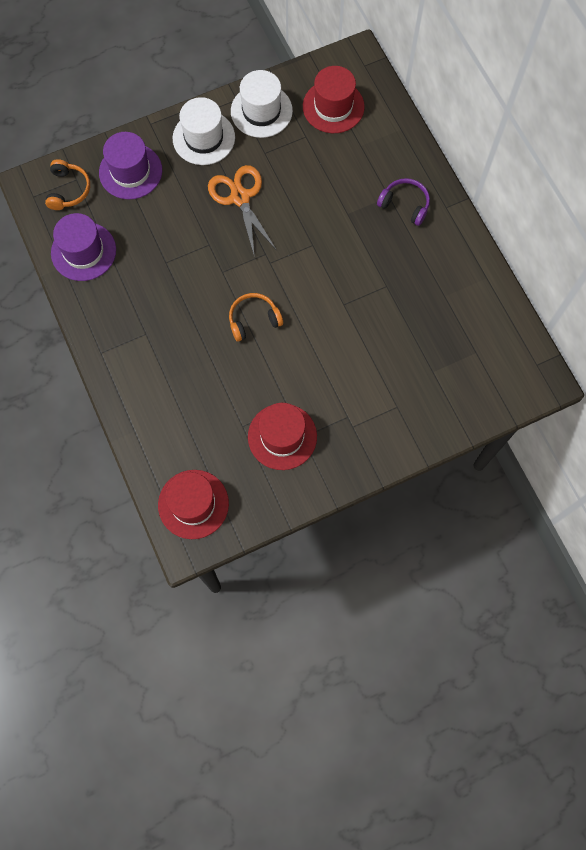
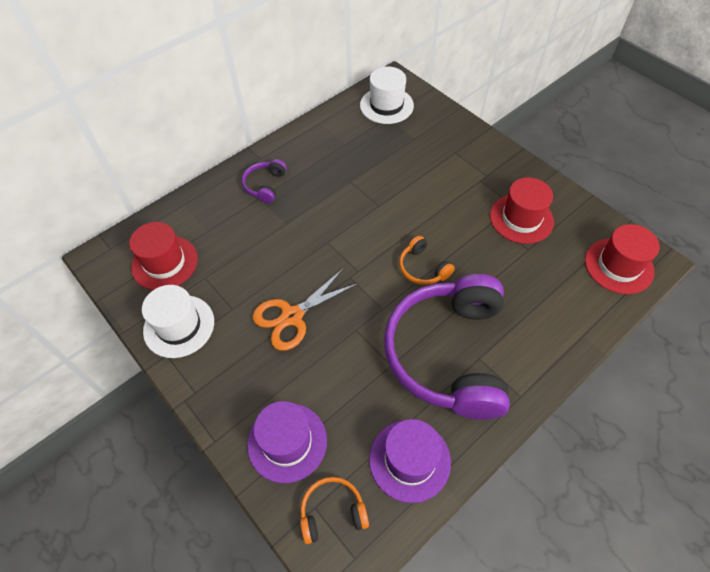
camera: 105 degrees left, 15 degrees down
(159, 311) = (449, 353): none -> purple headphones
(203, 138) = (224, 374): white hat -> white hat (386, 105)

